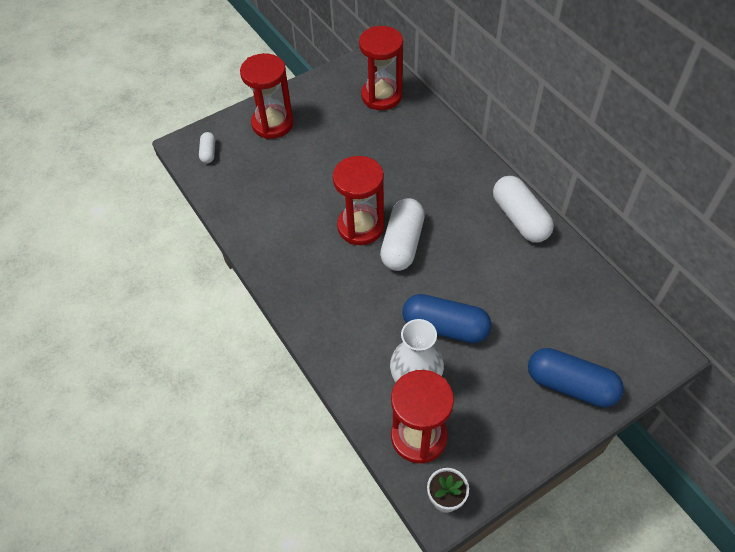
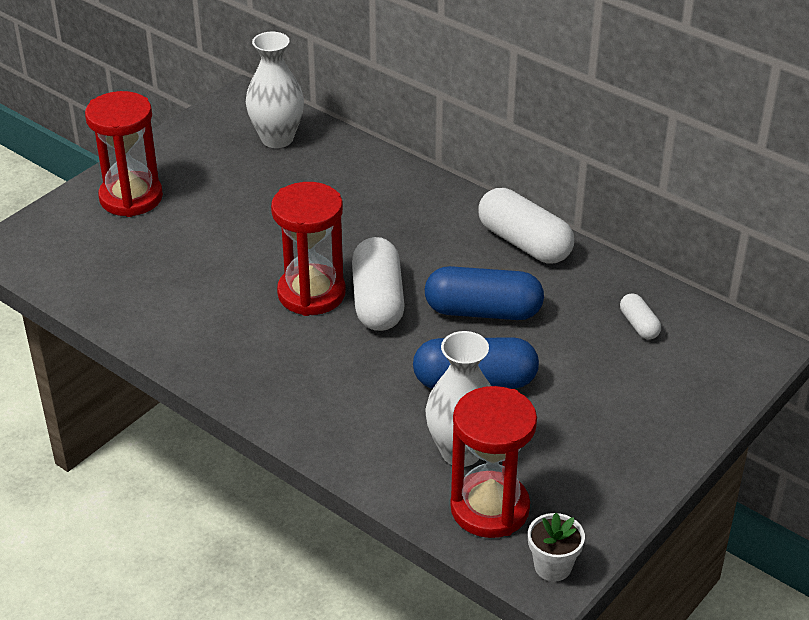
camera: 20 degrees left, 15 degrees down
(208, 152) = (48, 249): white capsule -> white capsule (639, 325)
(381, 96) = (277, 139): red hourglass -> white vase
(570, 385) = (662, 408): blue capsule -> blue capsule (483, 311)

